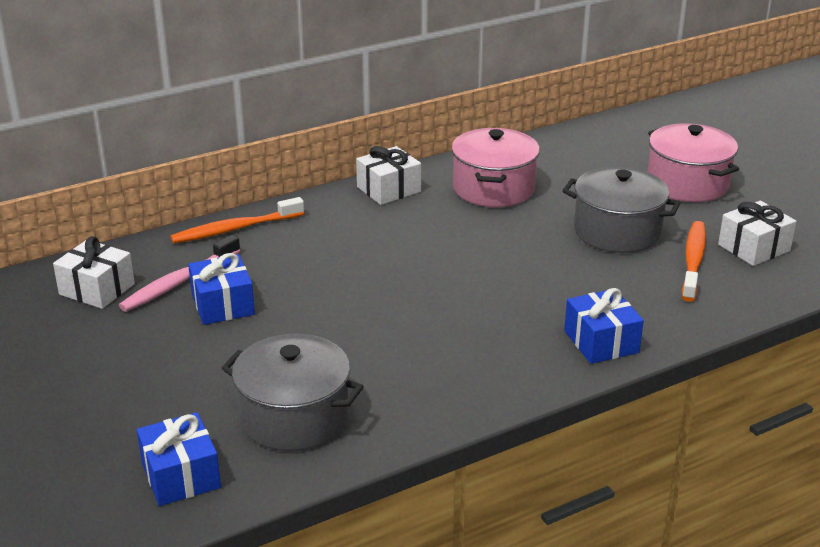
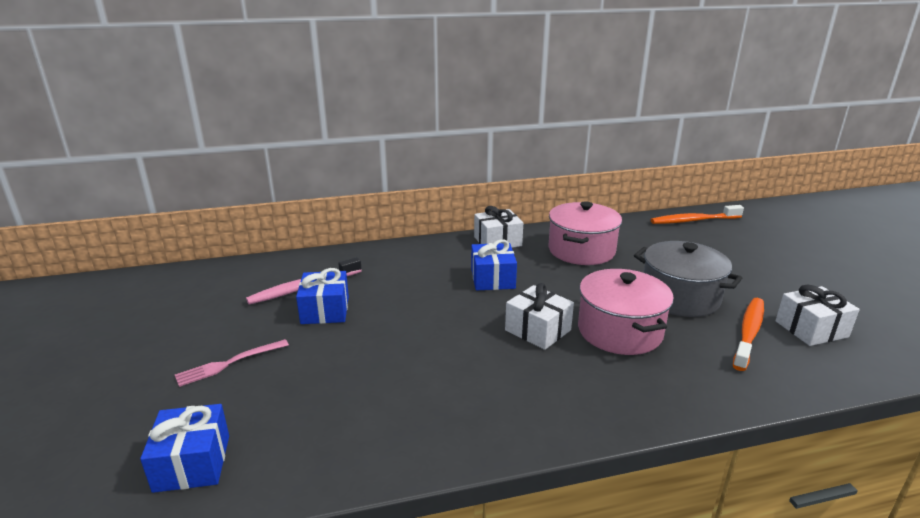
camera: 15 degrees right, 5 degrees down
(97, 289) = (241, 284): white gift -> white gift (538, 330)
(148, 380) = (228, 364): none -> pink fork
(235, 229) = (368, 255): orange toothbrush -> orange toothbrush (693, 220)
(294, 417) = (325, 422): grey pot -> none
(601, 342) = (642, 397): blue gift -> blue gift (492, 279)
(687, 184) = (751, 266): pink pot -> pink pot (619, 331)

